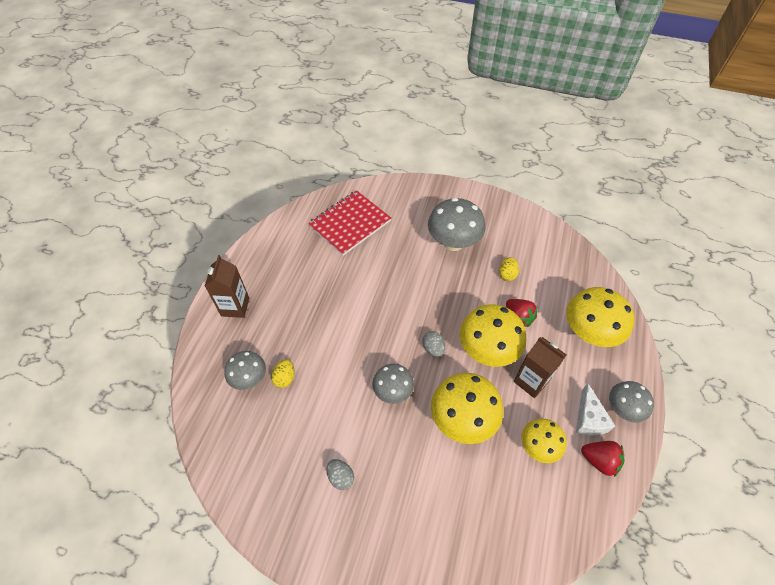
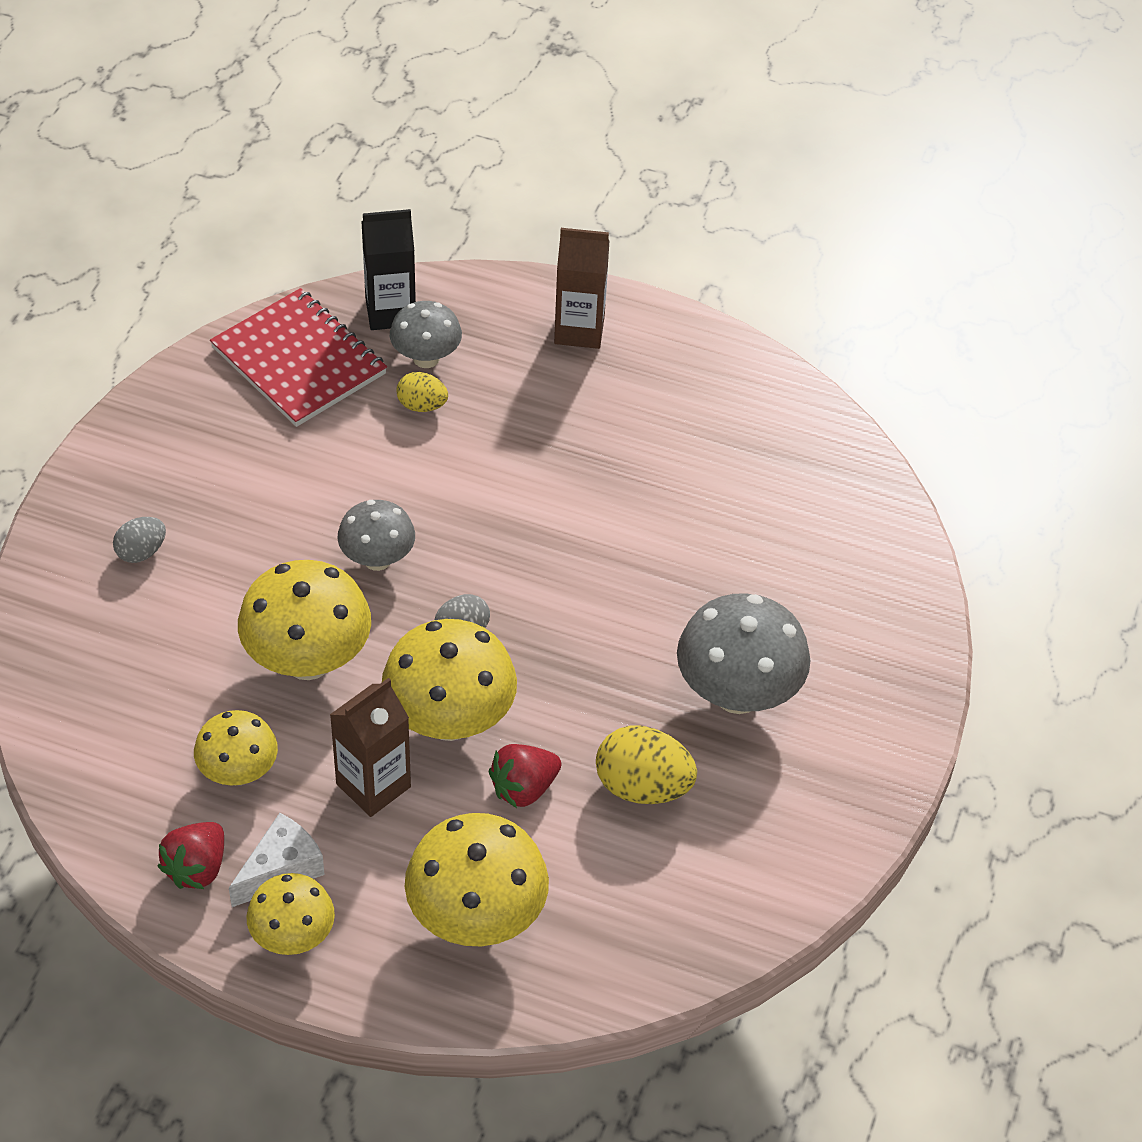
camera: 90 degrees right, 5 degrees down
(211, 400) = (390, 312): none -> black carton
(340, 477) = (232, 481): grey egg -> grey egg (141, 552)
(350, 224) = (792, 506): red notebook -> red notebook (299, 361)
(507, 274) = (643, 787): yellow egg -> yellow egg, size x1.71
(588, 419) = (281, 870): white cheese -> white cheese turned 135 degrees clockwise
(622, 409) = (293, 937): grey mushroom -> yellow mushroom

